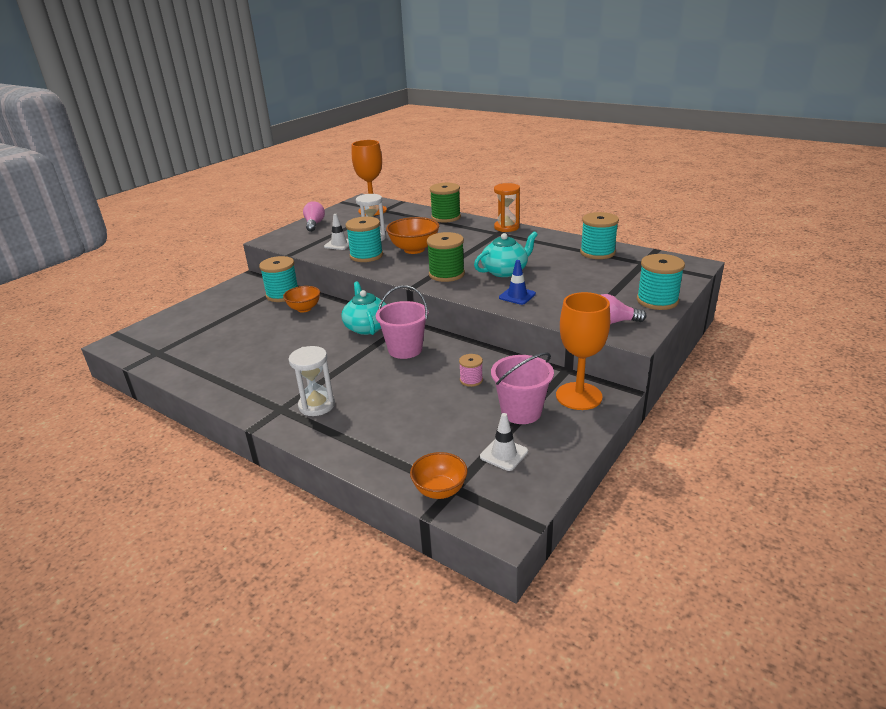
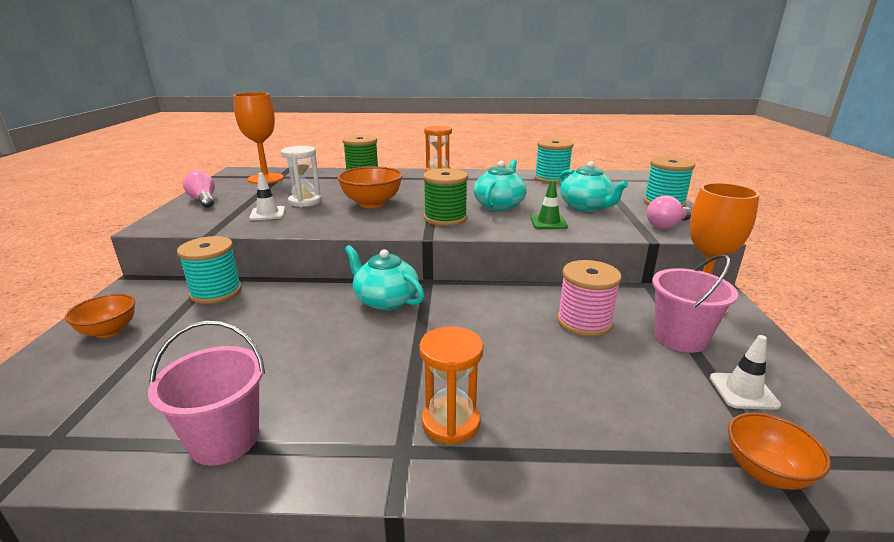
camera: 35 degrees left, 5 degrees down
(304, 309) = (270, 301): orange bowl -> orange bowl (109, 331)
(317, 405) = (451, 422): white hourglass -> orange hourglass
(366, 255) = (322, 218): turquoise spool -> none
(405, 349) = (466, 312): pink bucket -> pink bucket (225, 439)
(471, 380) = (584, 322): pink spool -> pink spool, size x1.85
(517, 296) = (548, 222): blue traffic cone -> green traffic cone
(575, 288) = (586, 207): none -> turquoise teapot

